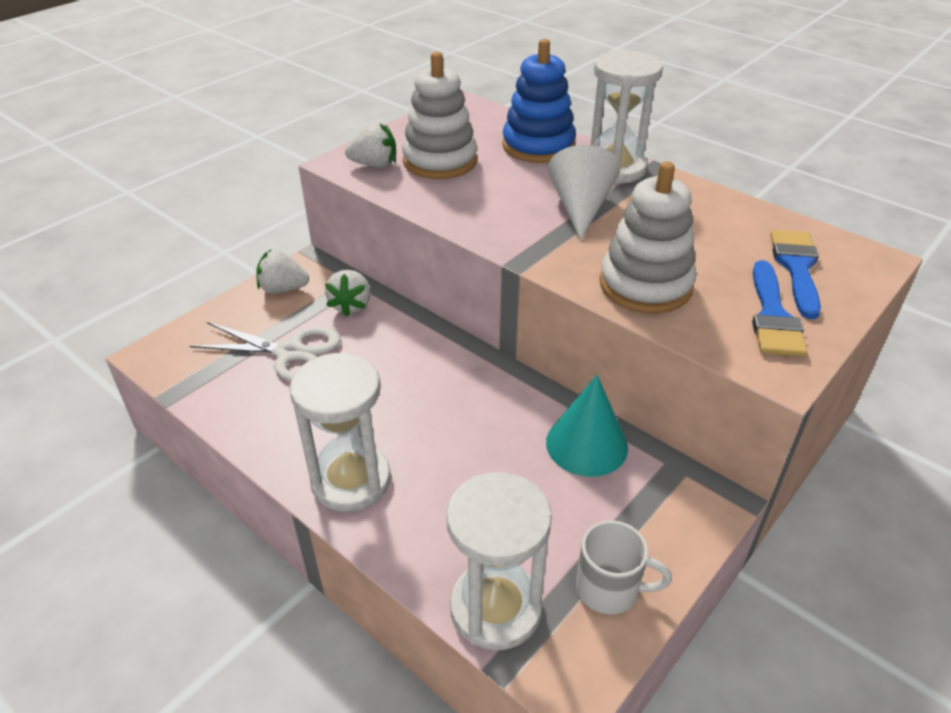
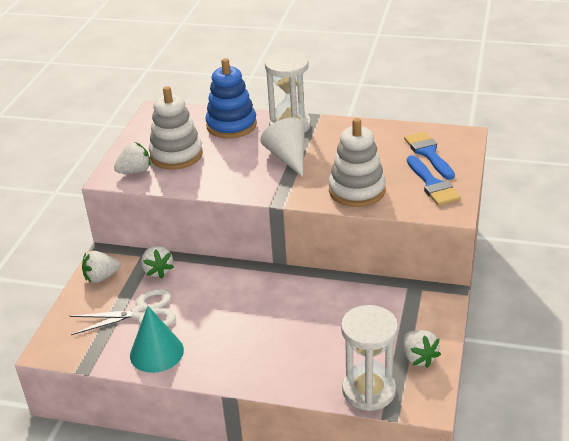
camera: 25 degrees left, 5 degrees down
(351, 480) = (242, 365): white hourglass -> none
(586, 444) = (360, 294): turquoise cone -> turquoise cone (156, 352)
(609, 588) = (418, 358): white mug -> white strawberry

